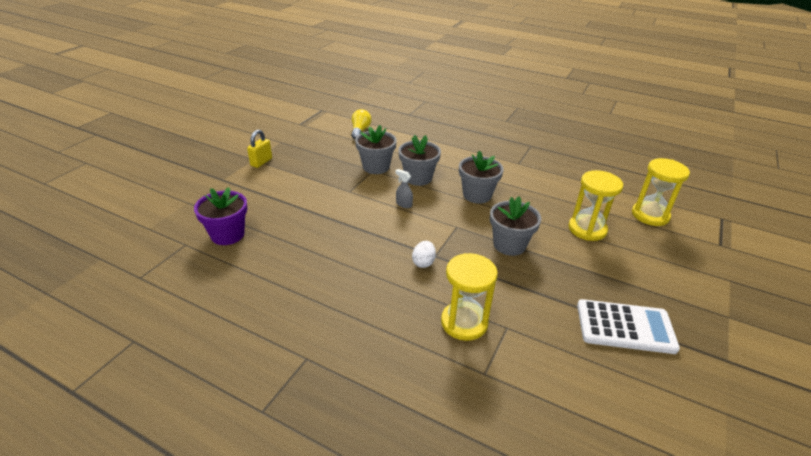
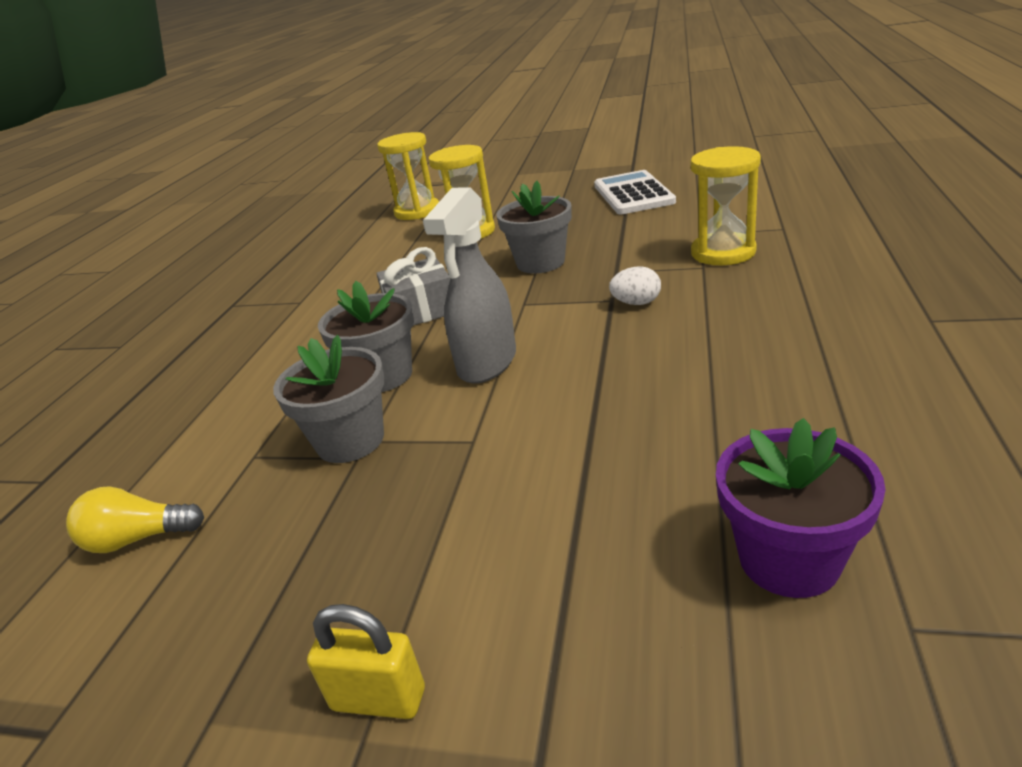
camera: 100 degrees left, 5 degrees down
(404, 204) = (487, 363): grey spray bottle -> grey spray bottle, size x2.22
(477, 195) = (420, 310): grey flower pot -> grey gift

